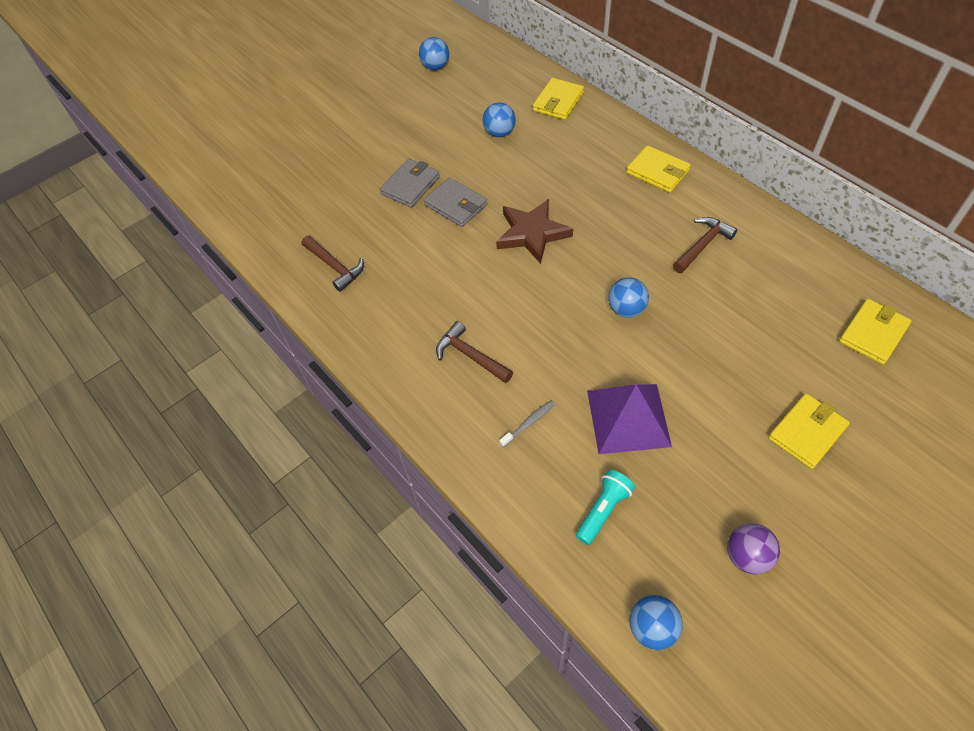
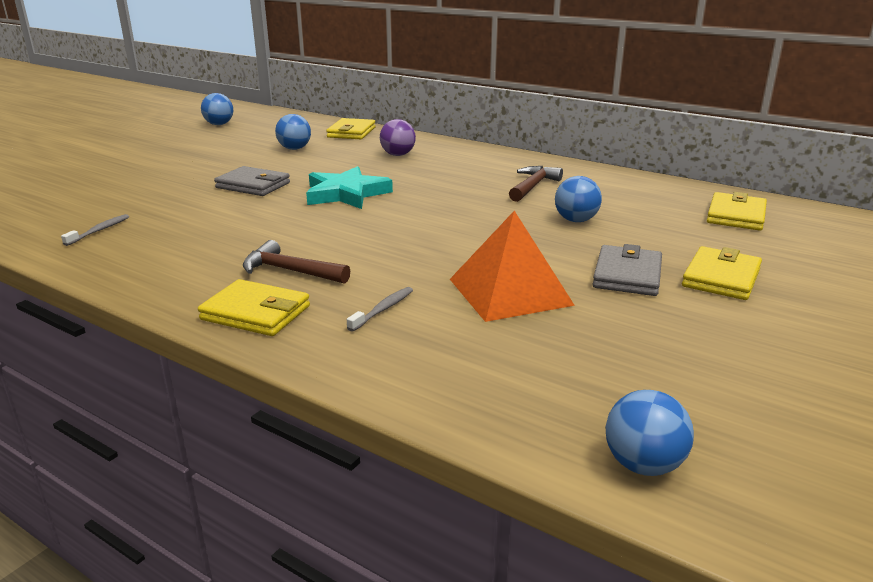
camera: 20 degrees left, 30 degrees down
(334, 266) = (99, 230): brown hammer -> grey toothbrush
(410, 185) = (197, 179): grey wallet -> grey wallet (627, 275)
(532, 233) = (346, 194): brown star -> turquoise star
(603, 510) = (513, 365): turquoise flashlight -> none
(626, 309) = (471, 225): blue ball -> blue ball (576, 220)
(628, 418) = (510, 291): purple pyramid -> orange pyramid
(657, 172) = (466, 156): yellow wallet -> yellow wallet (256, 313)
(747, 556) = (725, 376): purple ball -> purple ball (398, 155)

